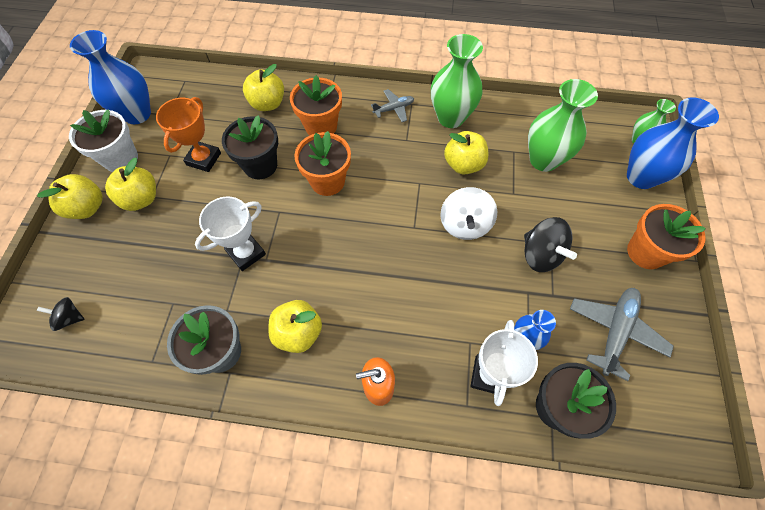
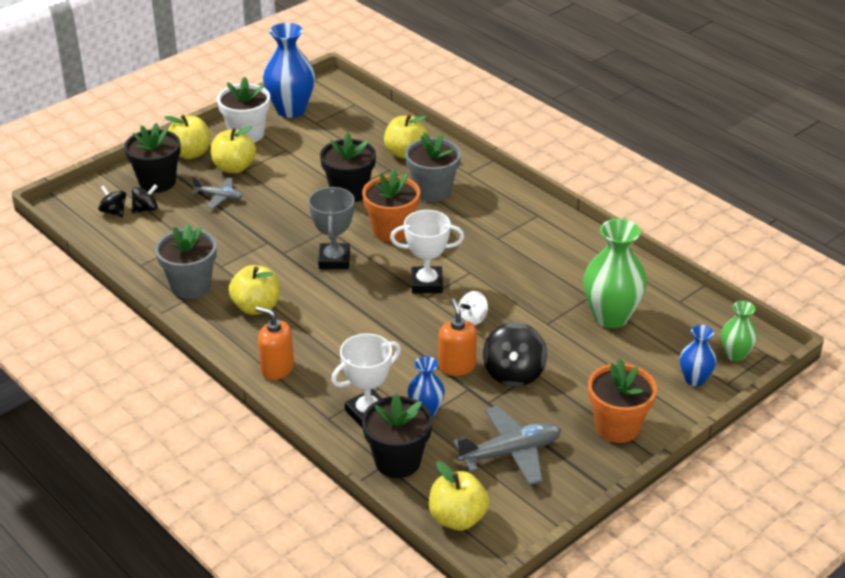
camera: 40 degrees right, 25 degrees down
(83, 257) = (157, 182): none -> black flower pot
(99, 294) = (145, 209): none -> black spinning top
(204, 159) = (309, 165): orange trophy -> none
(246, 253) = (273, 241): white trophy -> white trophy (427, 284)
(313, 239) = (334, 260): none -> grey trophy
(321, 126) = (432, 191): orange flower pot -> grey flower pot
(394, 109) = (515, 211): grey plane -> grey plane (219, 197)
(451, 118) = (562, 243): green vase -> none
(463, 164) = (527, 280): yellow apple -> yellow apple (457, 518)
(464, 225) = (472, 319): white spinning top -> white spinning top, size x0.57
(499, 277) = (456, 366): none -> orange soap dispenser
(641, 177) = (694, 379): blue vase -> blue vase, size x0.55

